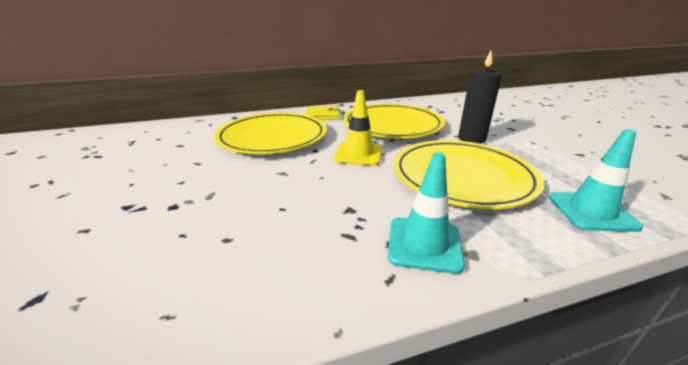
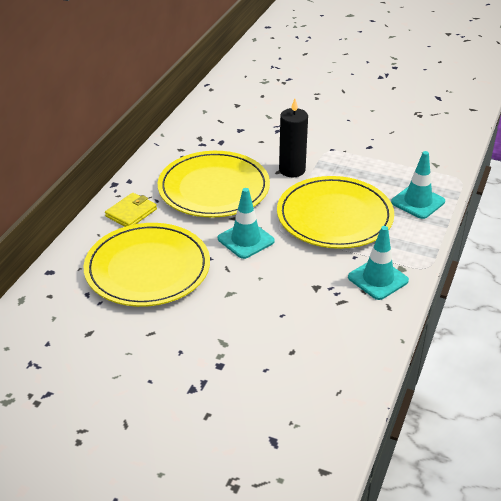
camera: 50 degrees left, 10 degrees up
(358, 154) = (245, 240): yellow traffic cone -> turquoise traffic cone

